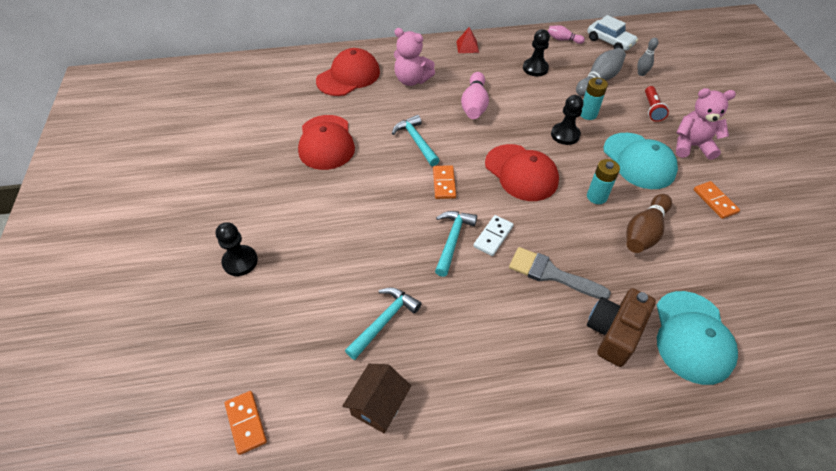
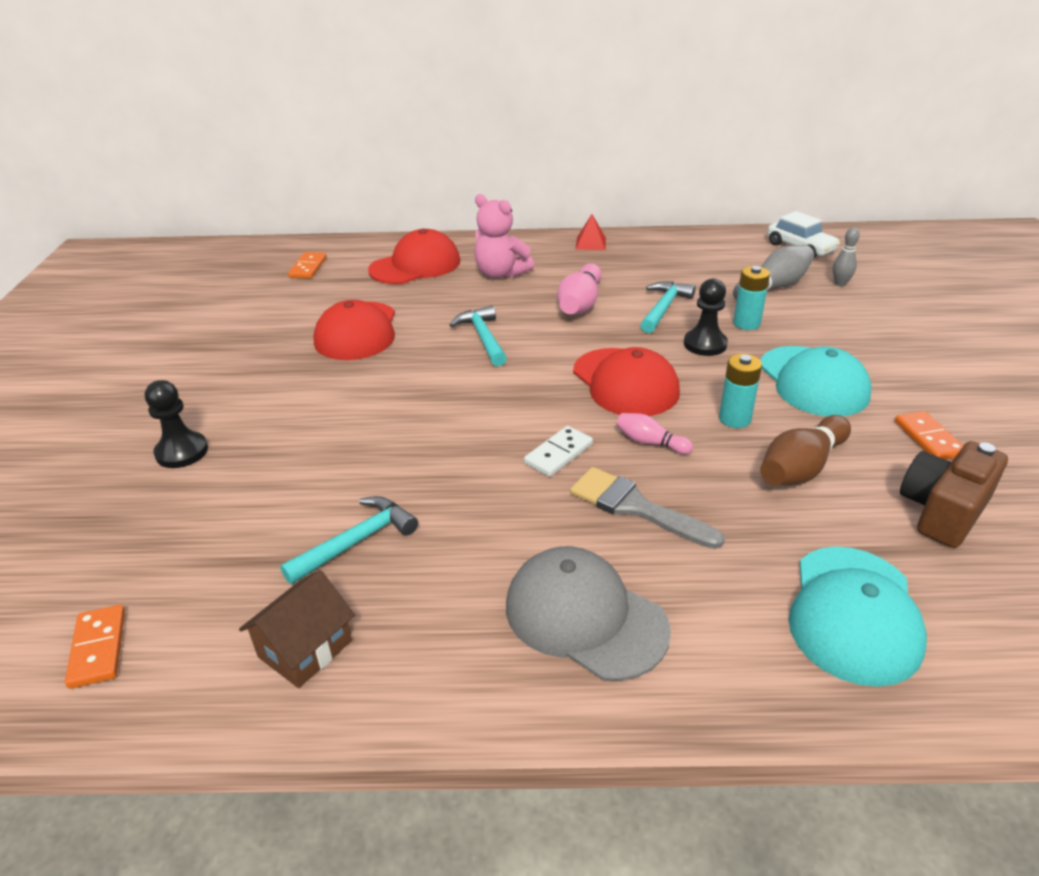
camera: 10 degrees right, 15 degrees down
(444, 183) = (506, 387): orange domino -> orange domino (308, 267)
(452, 240) = (495, 453): turquoise hammer -> turquoise hammer (664, 308)
(535, 68) = (681, 270): black pawn -> none
(540, 359) = (585, 617): none -> grey cap
(563, 40) = (731, 242): pink bowling pin -> pink bowling pin (650, 443)
(614, 333) = (718, 594): brown camera -> brown camera (943, 511)
(652, 109) = (848, 324): red flashlight -> none
(691, 146) = (903, 370): pink teddy bear -> none

